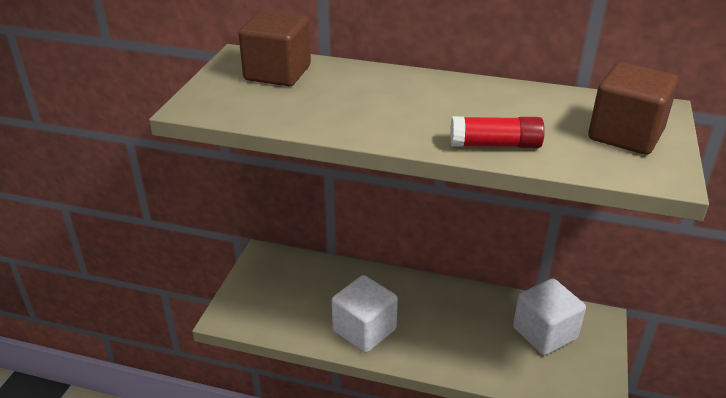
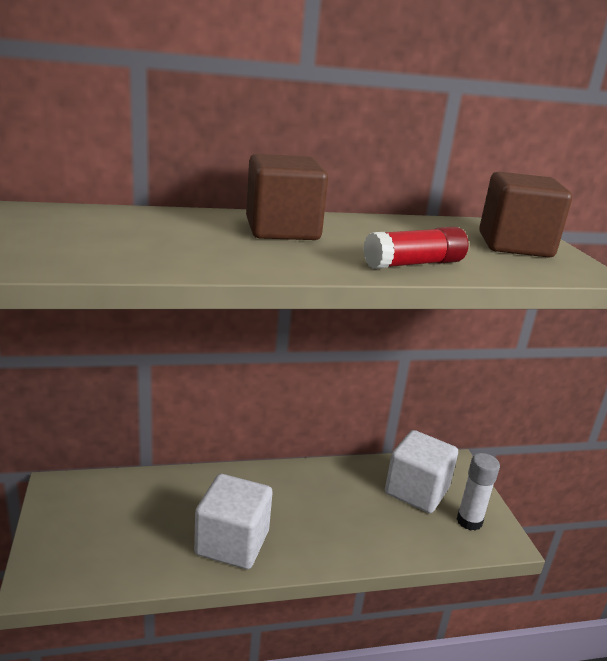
camera: 30 degrees left, 10 degrees down
(277, 73) = (97, 222): brown cube -> brown cube (282, 230)
(577, 372) = (469, 521): none -> white glue stick

